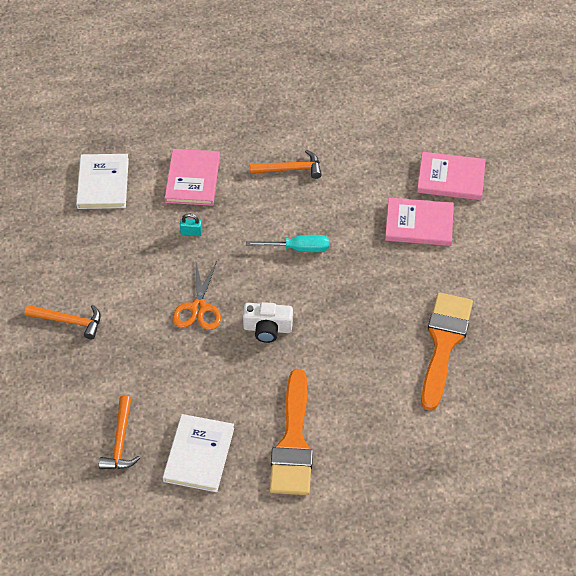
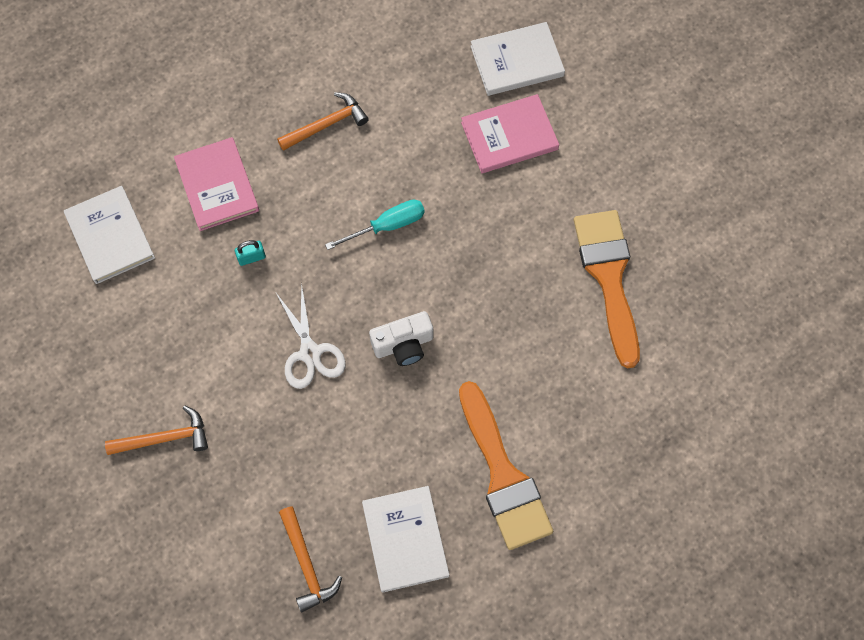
camera: 25 degrees left, 15 degrees up
(198, 308) = (310, 353): orange scissors -> white scissors
(451, 178) = (517, 61): pink book -> white book

